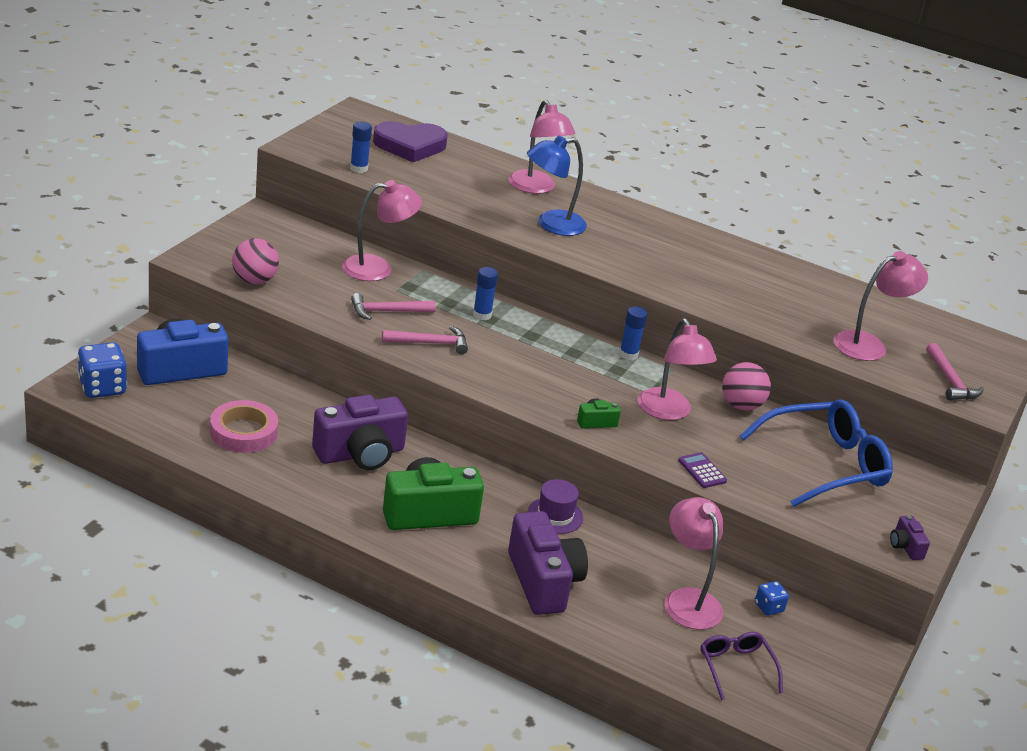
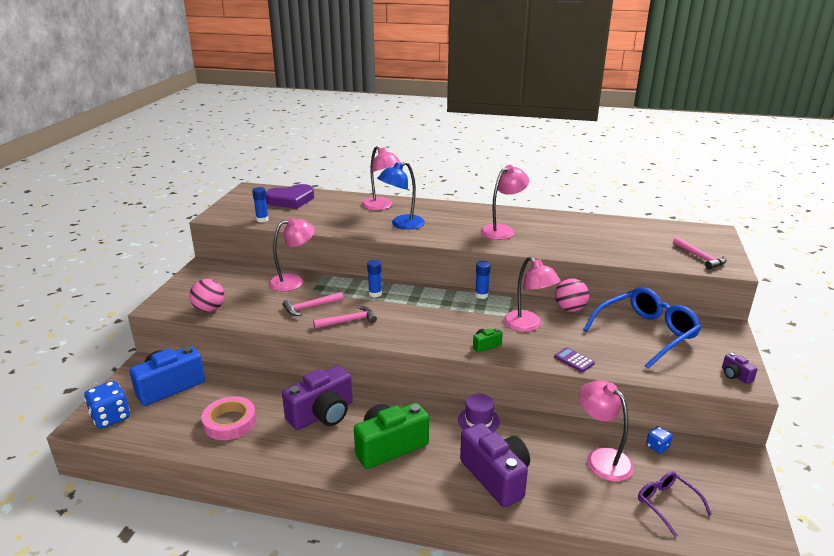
camera: 10 degrees left, 5 degrees down
(868, 344) = (637, 248): pink lamp -> pink lamp (502, 230)

